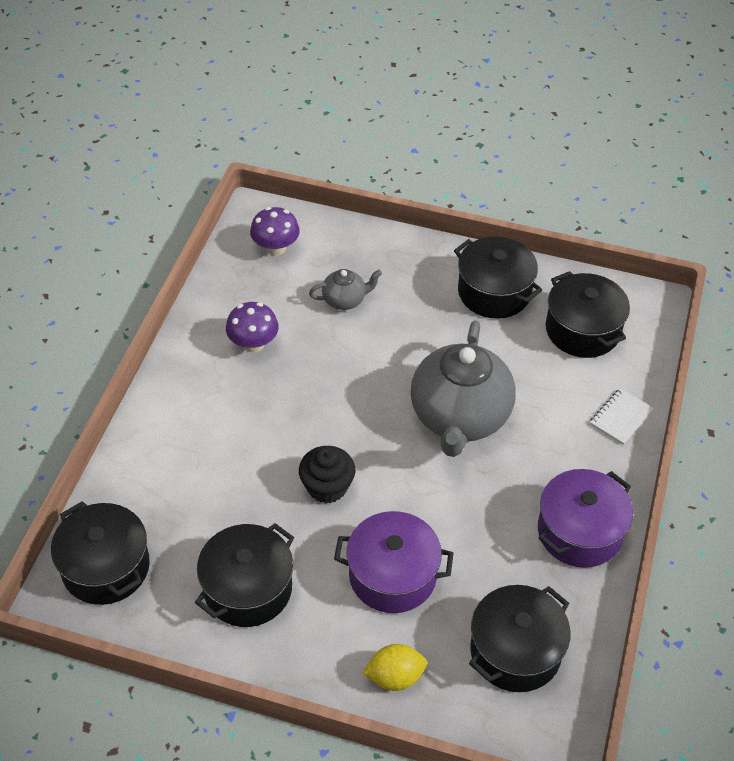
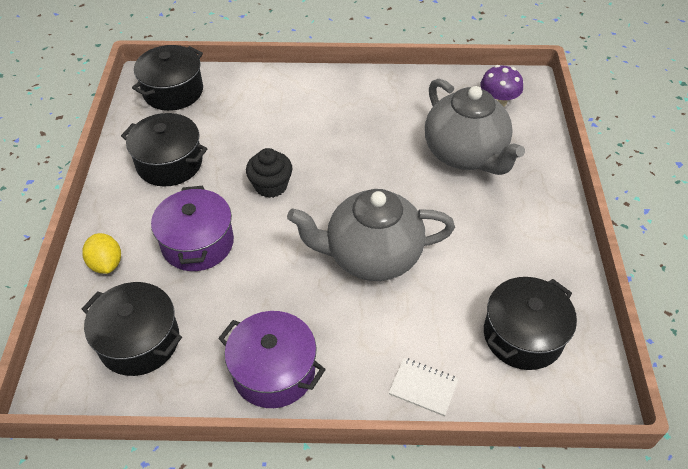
camera: 75 degrees right, 0 degrees up
(253, 344) = (392, 113): purple mushroom -> none
(345, 300) = (465, 154): grey teapot -> grey teapot, size x2.19
(494, 292) = (532, 254): black pot -> none

